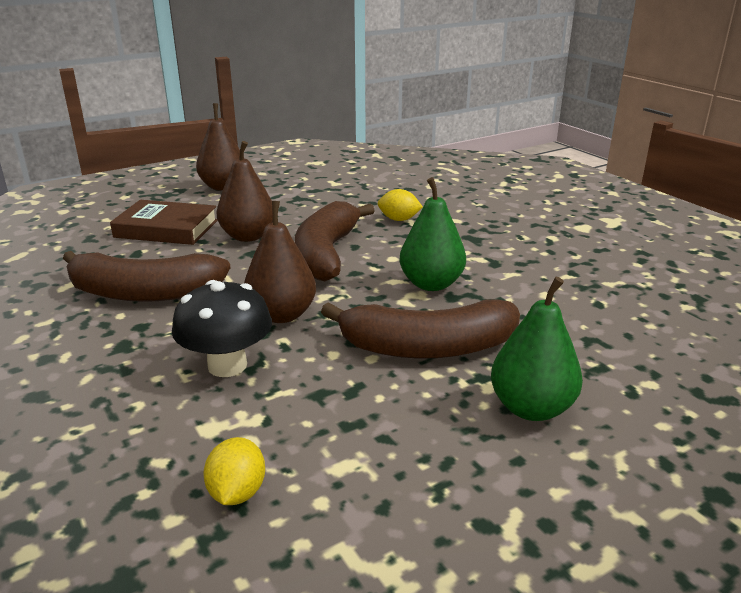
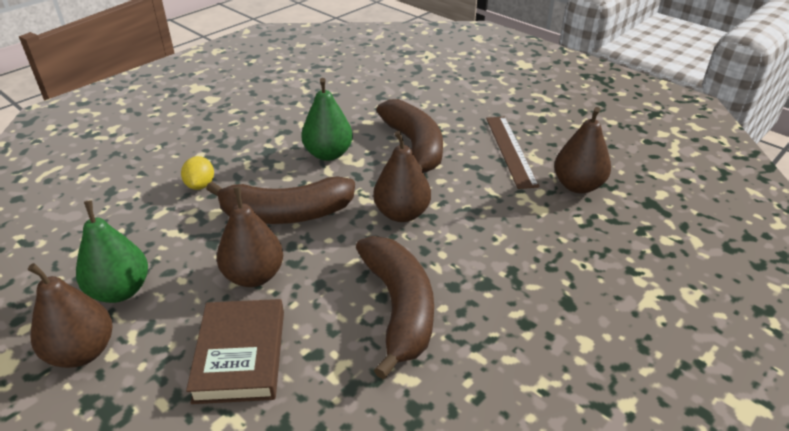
camera: 105 degrees left, 10 degrees up
(227, 365) = (478, 221): black mushroom -> none
(237, 492) = (577, 186): yellow lemon -> brown pear
(381, 442) = (511, 150): none -> brown ruler
(531, 408) = (455, 112): green pear -> green pear (120, 291)

